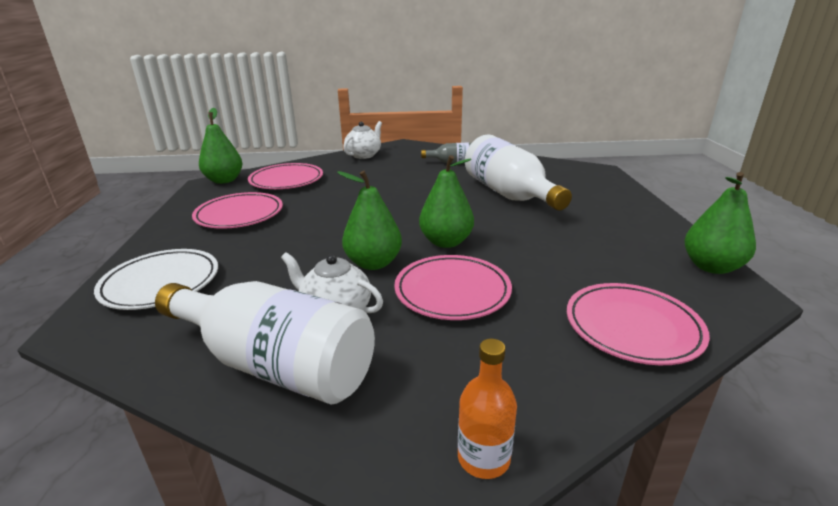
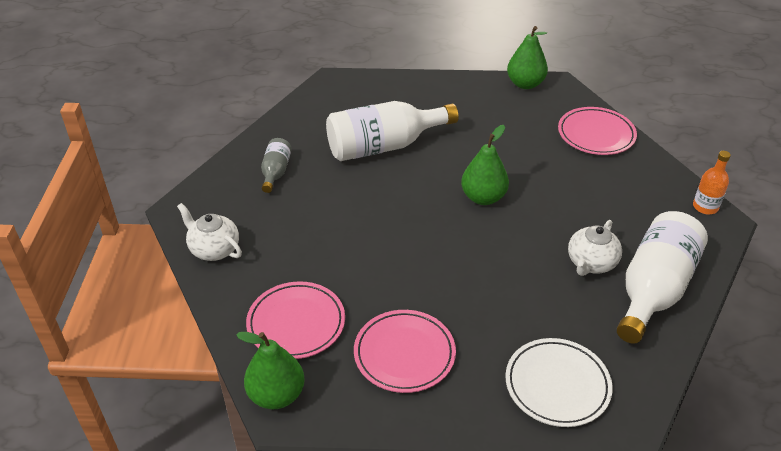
camera: 85 degrees left, 15 degrees up
(373, 263) = (519, 242): green pear -> none
(452, 291) = (561, 202): pink plate -> none

